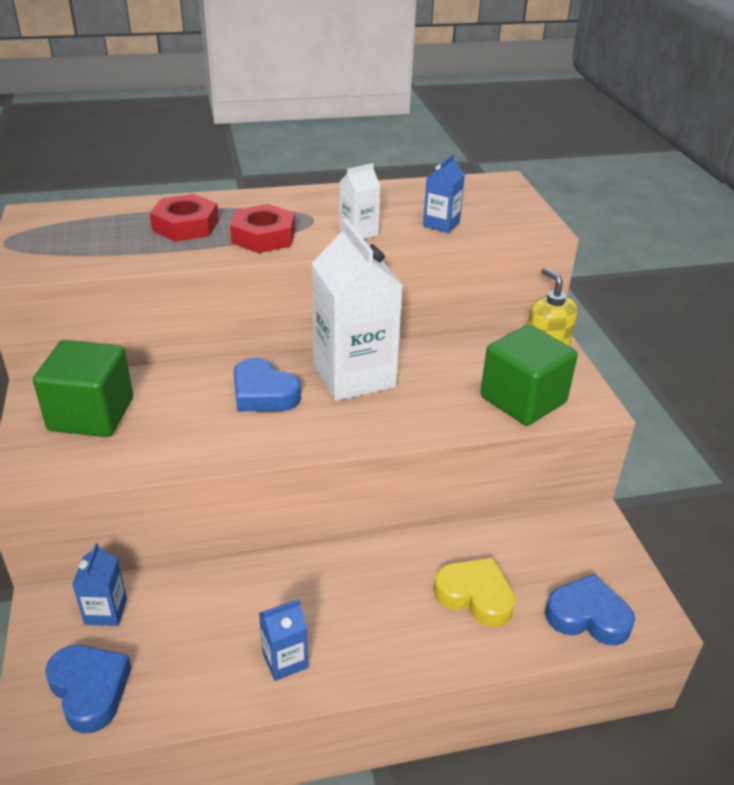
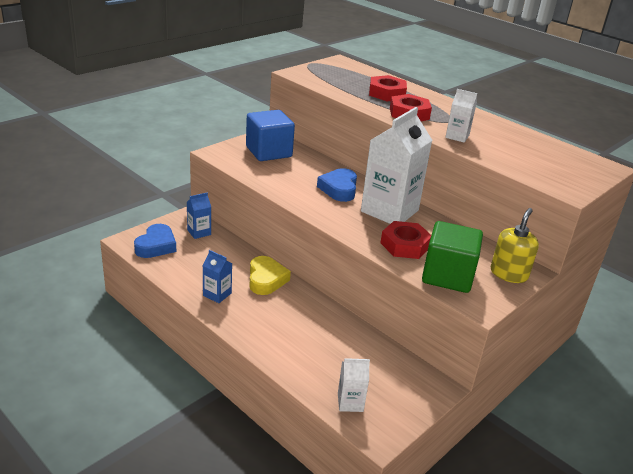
camera: 55 degrees right, 5 degrees down
(91, 414) = (268, 152): green cube -> blue cube
(439, 401) = (405, 245): none -> red nut
(441, 224) = (511, 158): blue carton -> none
(475, 596) = (320, 348): yellow heart -> yellow heart (266, 279)
(587, 616) = (350, 402): blue heart -> white carton

